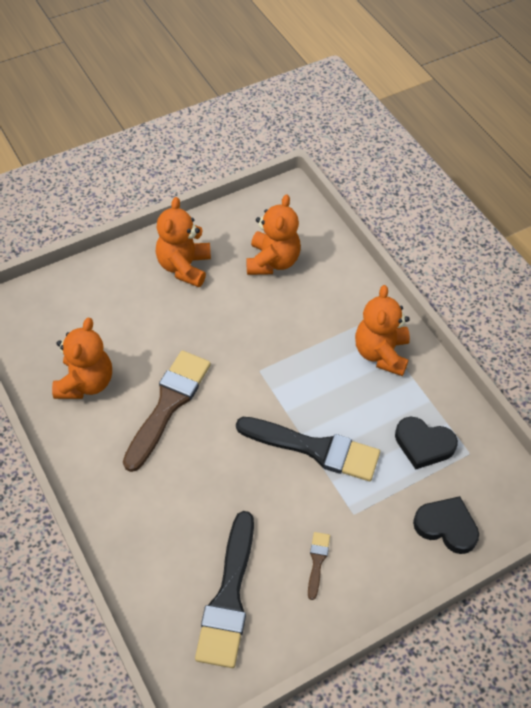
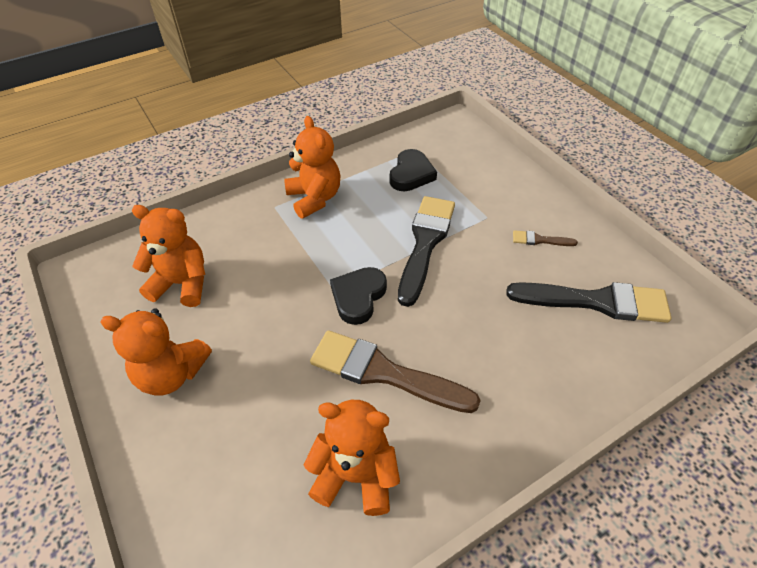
camera: 90 degrees left, 5 degrees down
(381, 353) = (314, 198): orange teddy bear -> orange teddy bear turned 120 degrees counterclockwise
(446, 526) = (485, 164): black heart -> black heart (358, 297)

